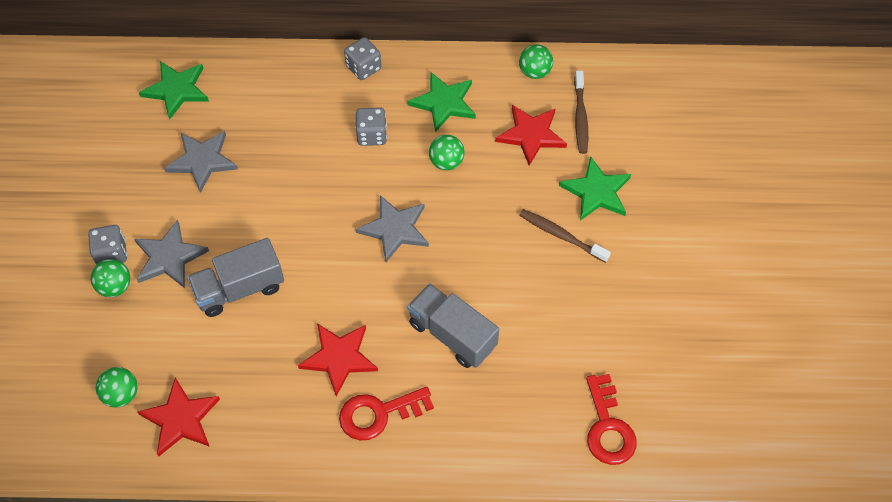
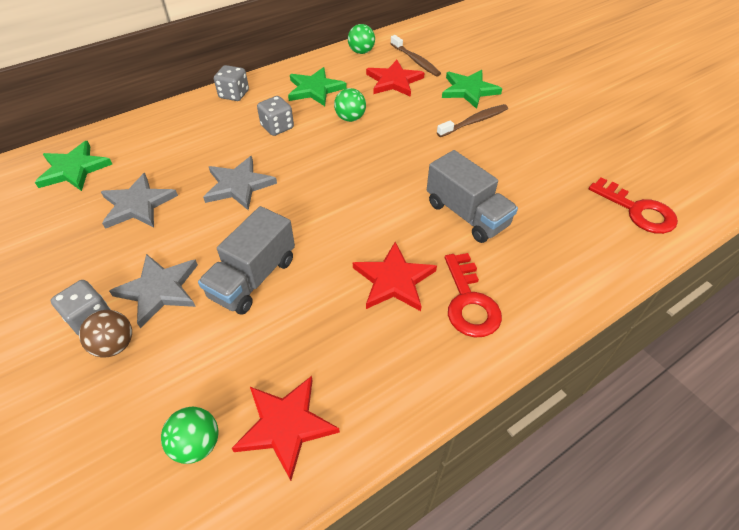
camera: 35 degrees left, 10 degrees down
(115, 286) = (115, 345): green ball -> brown ball
(378, 414) = (469, 302): red key -> red key turned 45 degrees counterclockwise
(395, 229) = (352, 172): grey star -> grey star (239, 185)
(452, 335) = (466, 214): grey truck -> grey truck turned 135 degrees counterclockwise
(561, 236) = (474, 121): brown toothbrush -> brown toothbrush turned 150 degrees clockwise

